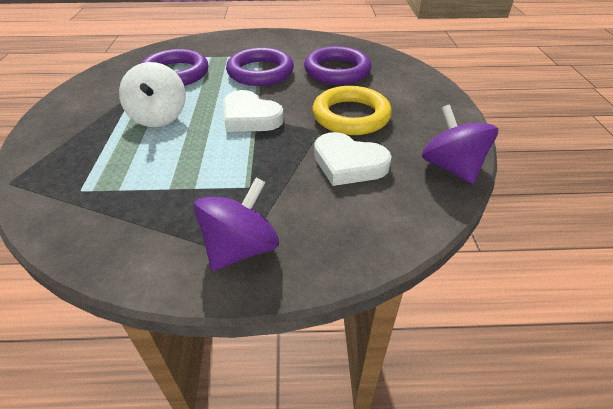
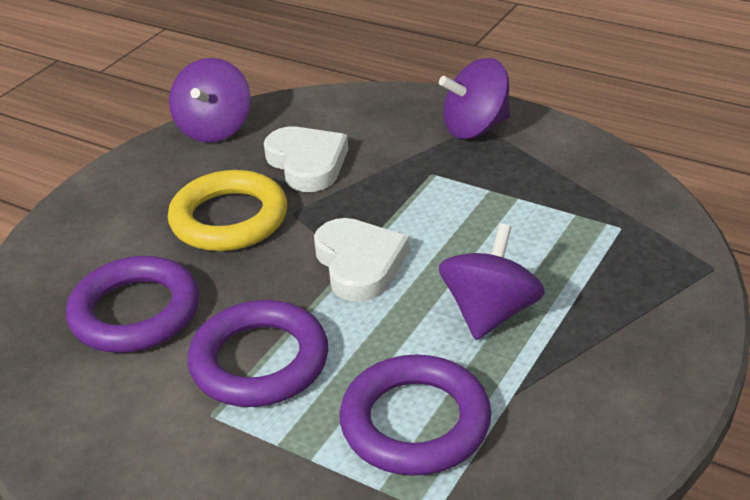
camera: 145 degrees left, 5 degrees down
(159, 117) = (490, 313): white spinning top -> purple spinning top

